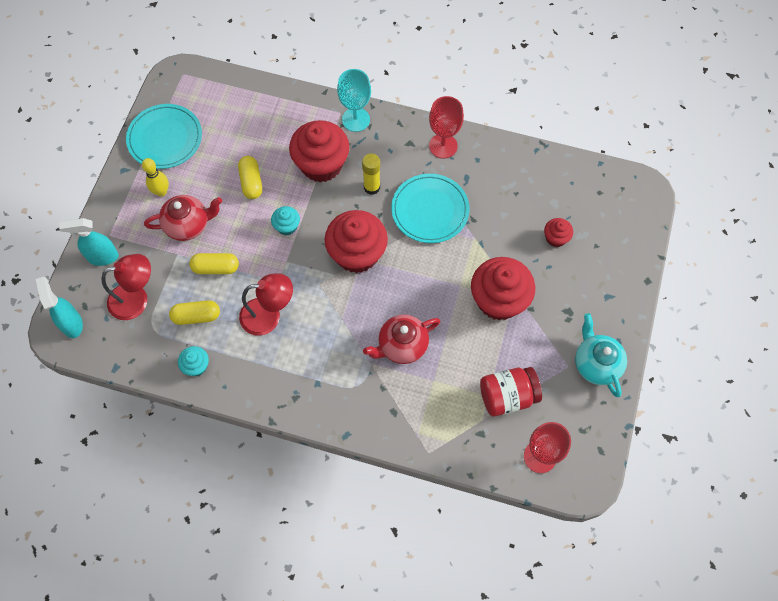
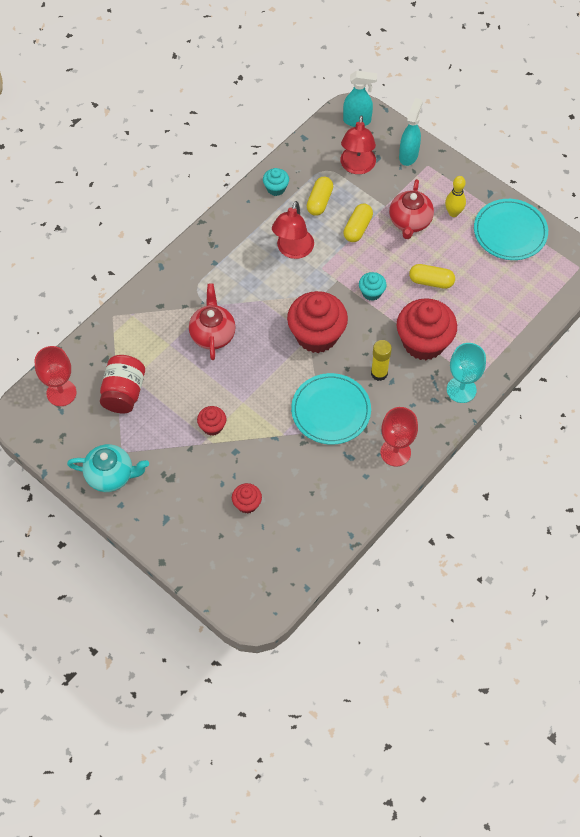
camera: 115 degrees right, 5 degrees down
(499, 300) = (212, 426): red cupcake -> red cupcake, size x0.47

